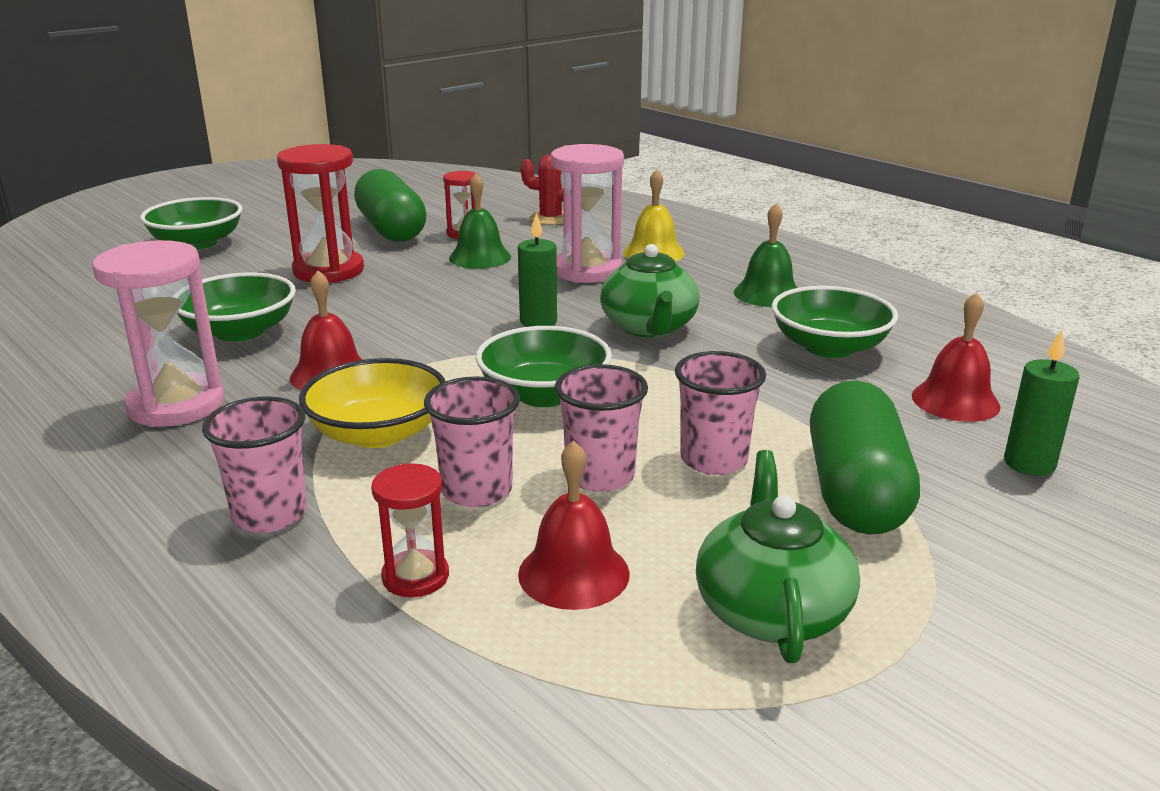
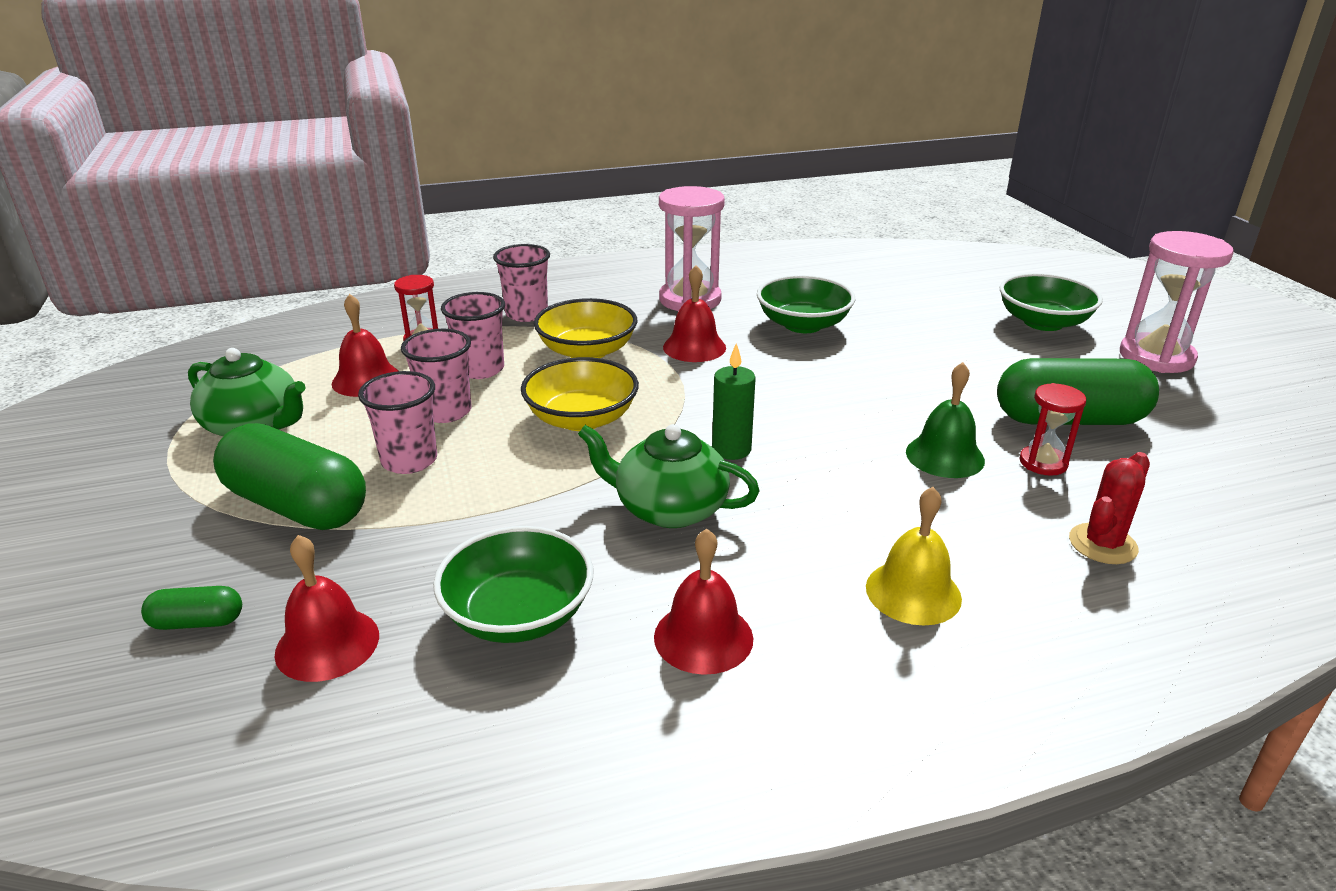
camera: 115 degrees right, 5 degrees up
(328, 271) = (934, 371): red hourglass -> none
(544, 394) = (581, 419): green bowl -> yellow bowl
(586, 270) = (865, 516): pink hourglass -> pink hourglass (1156, 357)
(767, 293) = (703, 637): green bell -> red bell
(1029, 464) = (197, 622): green candle -> green capsule

